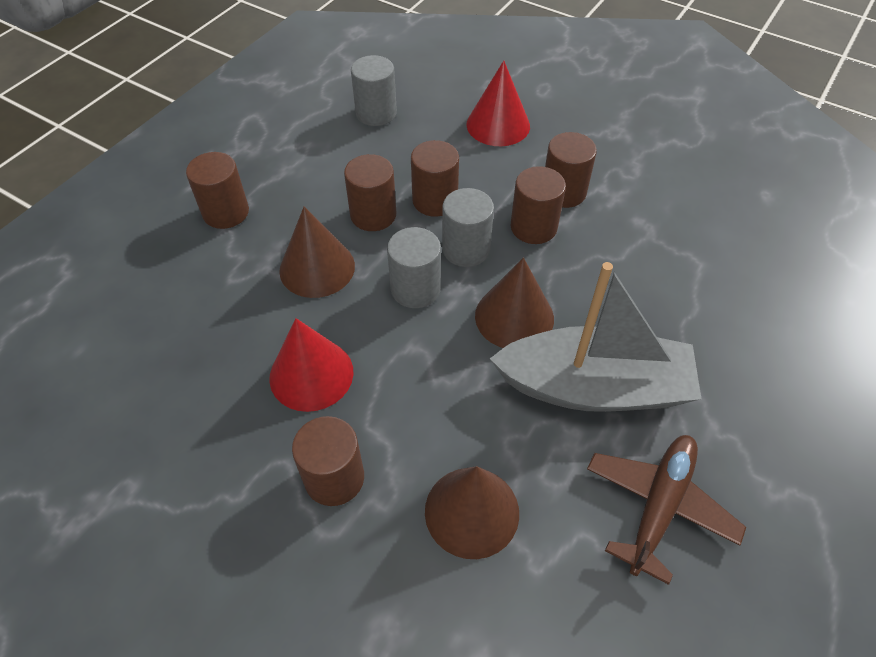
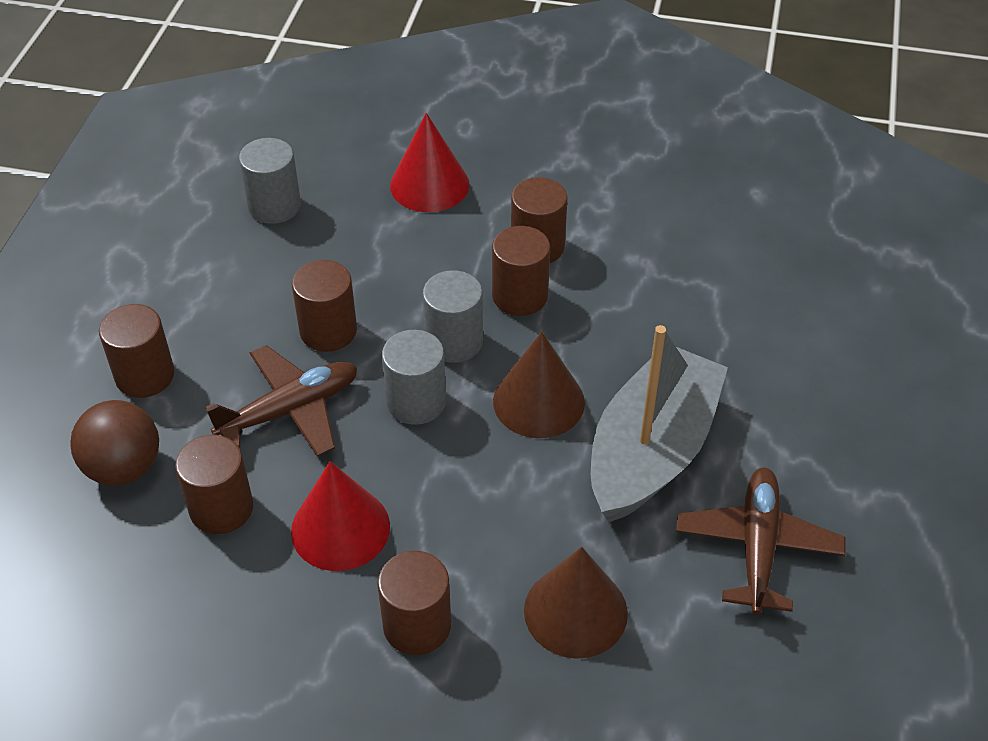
camera: 20 degrees left, 5 degrees down
(177, 277) = (124, 468): none -> brown ball
(317, 268) = (290, 410): brown cone -> brown plane
(435, 201) = (394, 295): brown cylinder -> brown cylinder (221, 508)
(594, 387) = (652, 450): grey boat -> grey boat turned 45 degrees counterclockwise

